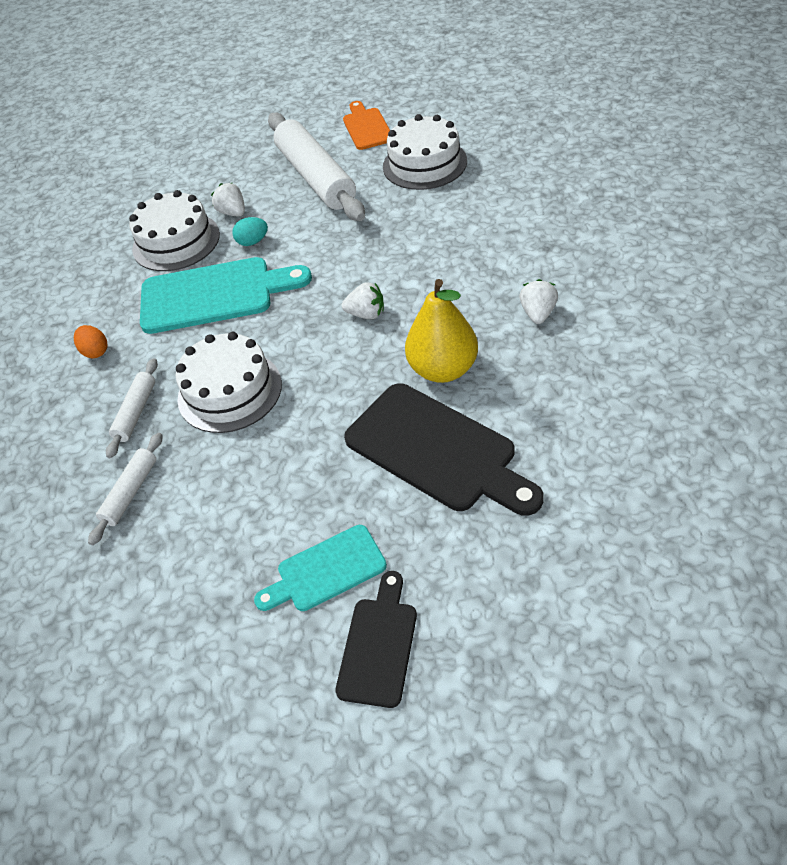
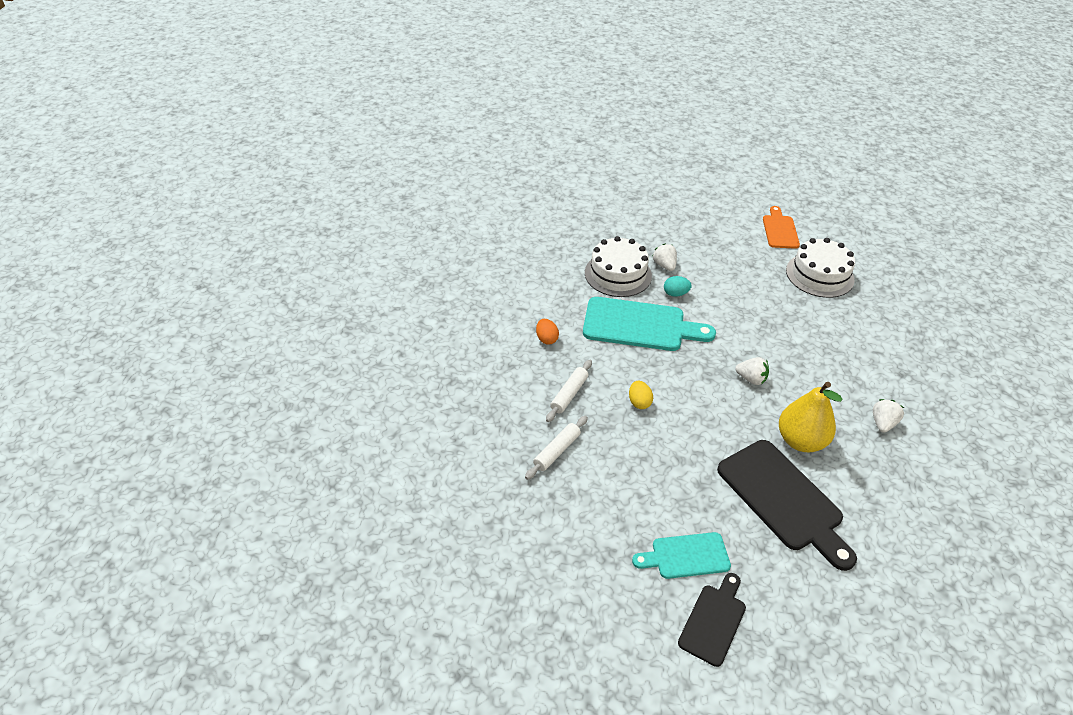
camera: 10 degrees right, 5 degrees down
(229, 391) = (639, 402): white cake -> yellow egg
(316, 177) = (733, 258): white rolling pin -> none

